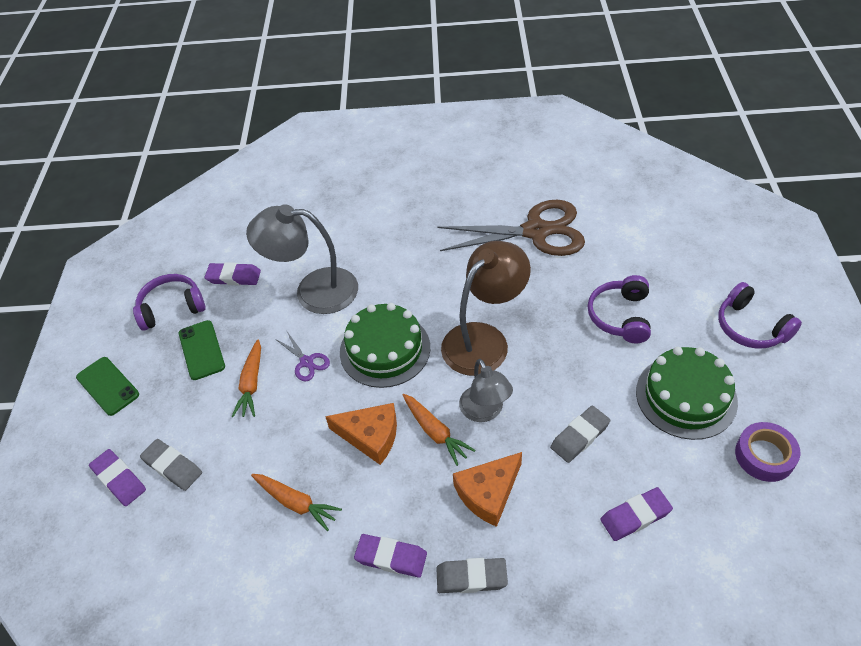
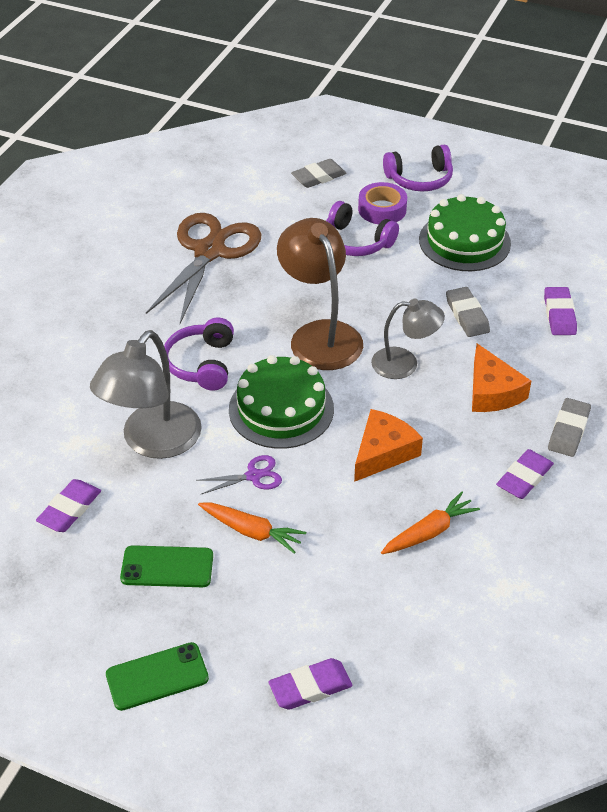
camera: 70 degrees left, 5 degrees down
(171, 308) = (73, 583): purple headphones -> purple headphones (202, 364)
(172, 467) = (323, 630): grey eraser -> grey eraser (318, 177)
(435, 432) = (407, 404): orange carrot -> none
(764, 456) = (542, 227): purple tape -> purple tape (382, 209)

